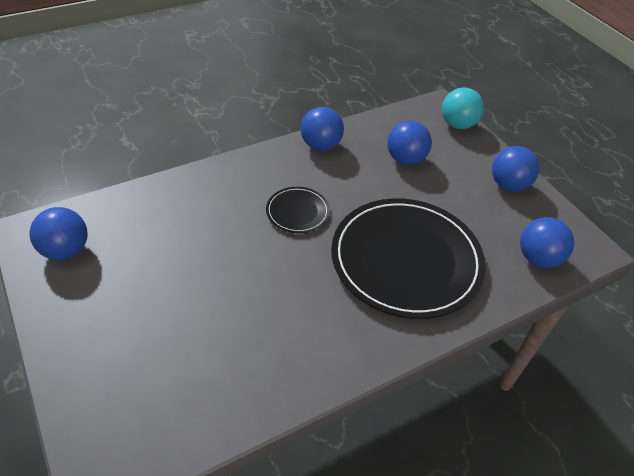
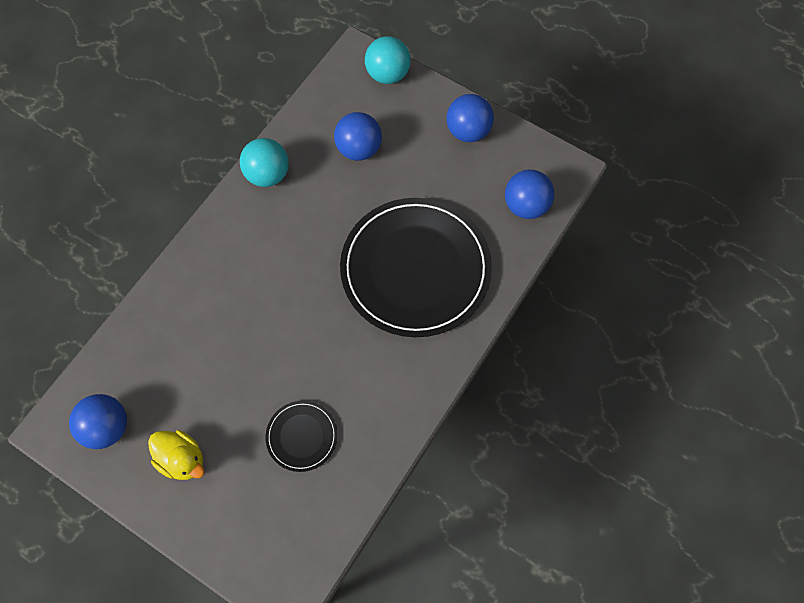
camera: 25 degrees left, 20 degrees up
(103, 304) = (182, 459): none -> yellow duck
(297, 212) = (291, 268): black plate -> black plate (302, 436)
(320, 145) = (267, 174): blue ball -> turquoise ball

